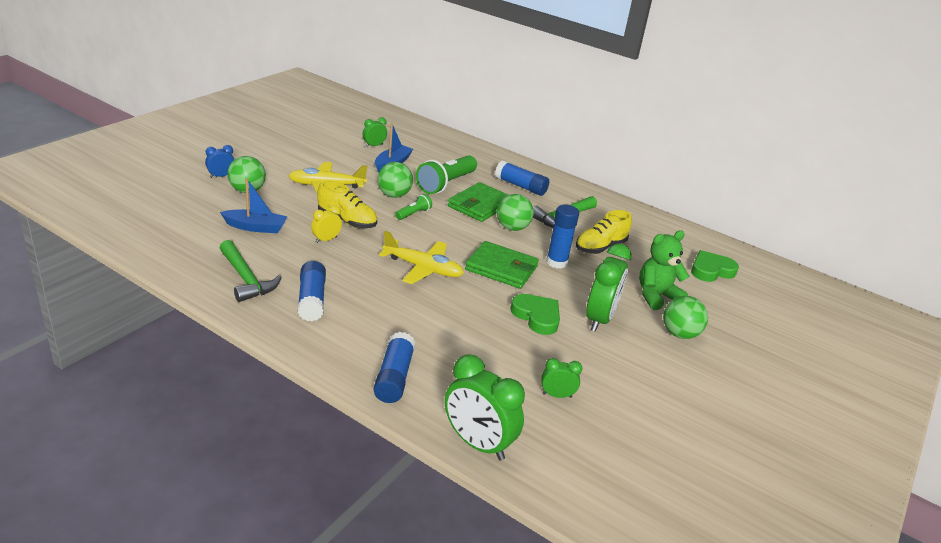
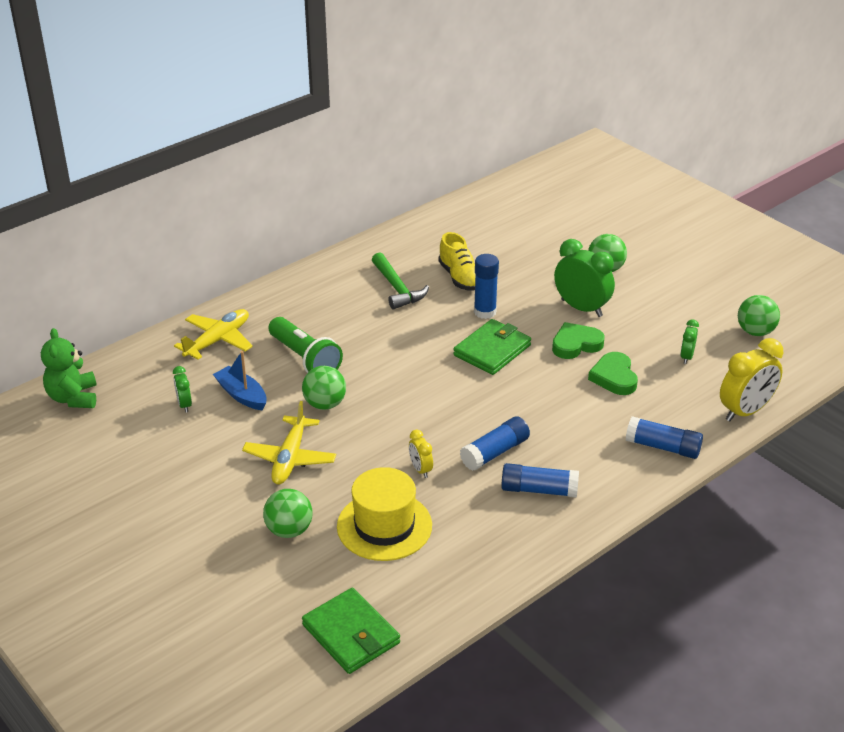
camera: 70 degrees left, 5 degrees up
(221, 176) = (243, 554): blue clock -> none
(246, 279) = (496, 537): green hammer -> none
(255, 227) = (384, 526): blue boat -> yellow hat
(347, 221) = (380, 449): yellow shoe -> none
(413, 214) = (372, 394): green flashlight -> none
(423, 268) = (487, 404): yellow plane -> yellow plane (218, 340)
(477, 443) = (745, 411): green clock -> yellow clock
(479, 205) = (360, 341): green wallet -> green wallet (351, 634)
(512, 228) = (414, 327): green ball -> green ball (755, 332)
(520, 186) = (322, 303): blue glue stick -> blue glue stick (495, 452)
(656, 296) = (548, 266): green teddy bear -> green teddy bear (73, 398)
(711, 270) = (508, 222): green heart -> green heart (614, 377)

